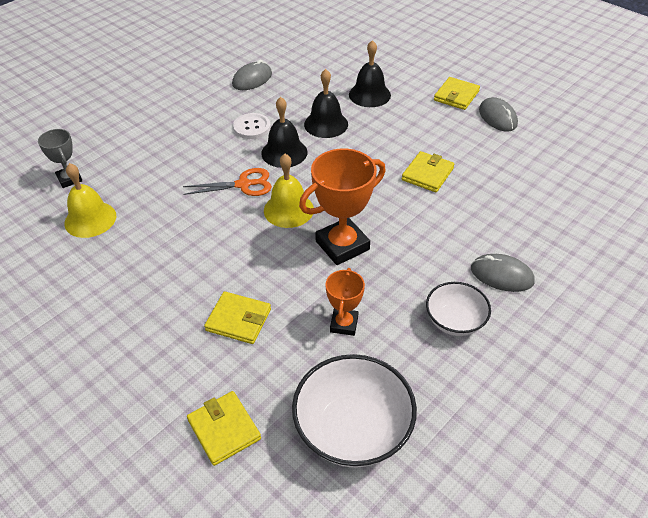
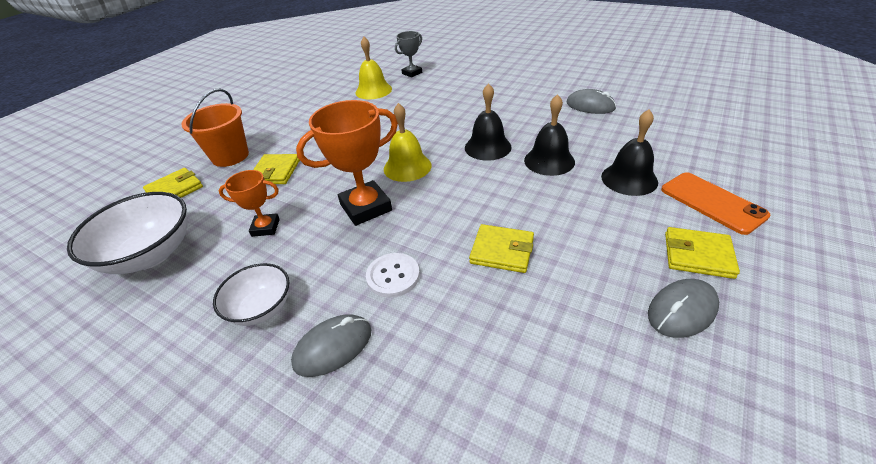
camera: 80 degrees right, 5 degrees down
(171, 372) = (230, 156): none -> orange bucket
(243, 185) = (432, 137): orange scissors -> none
(252, 127) = (515, 123): white button -> white button (393, 276)
(342, 245) = (366, 207): orange trophy -> orange trophy turned 75 degrees counterclockwise
(410, 72) = (712, 202): none -> orange phone
(501, 275) = (333, 347): grey mouse -> grey mouse turned 45 degrees clockwise

